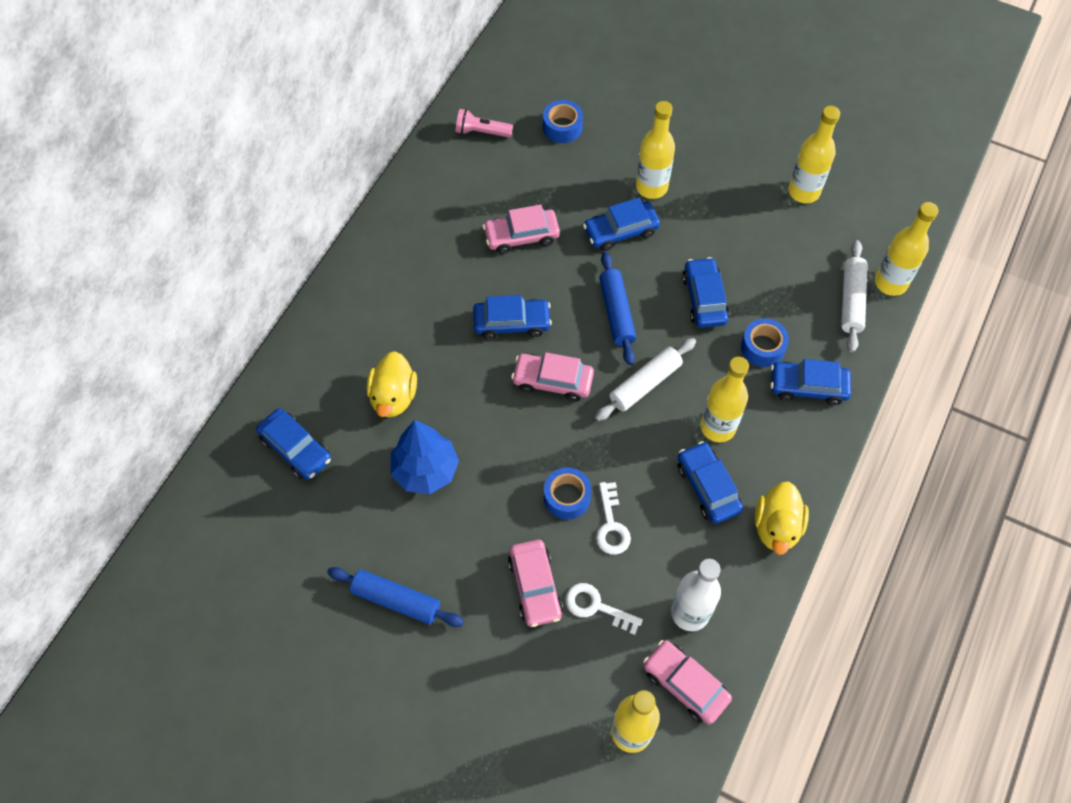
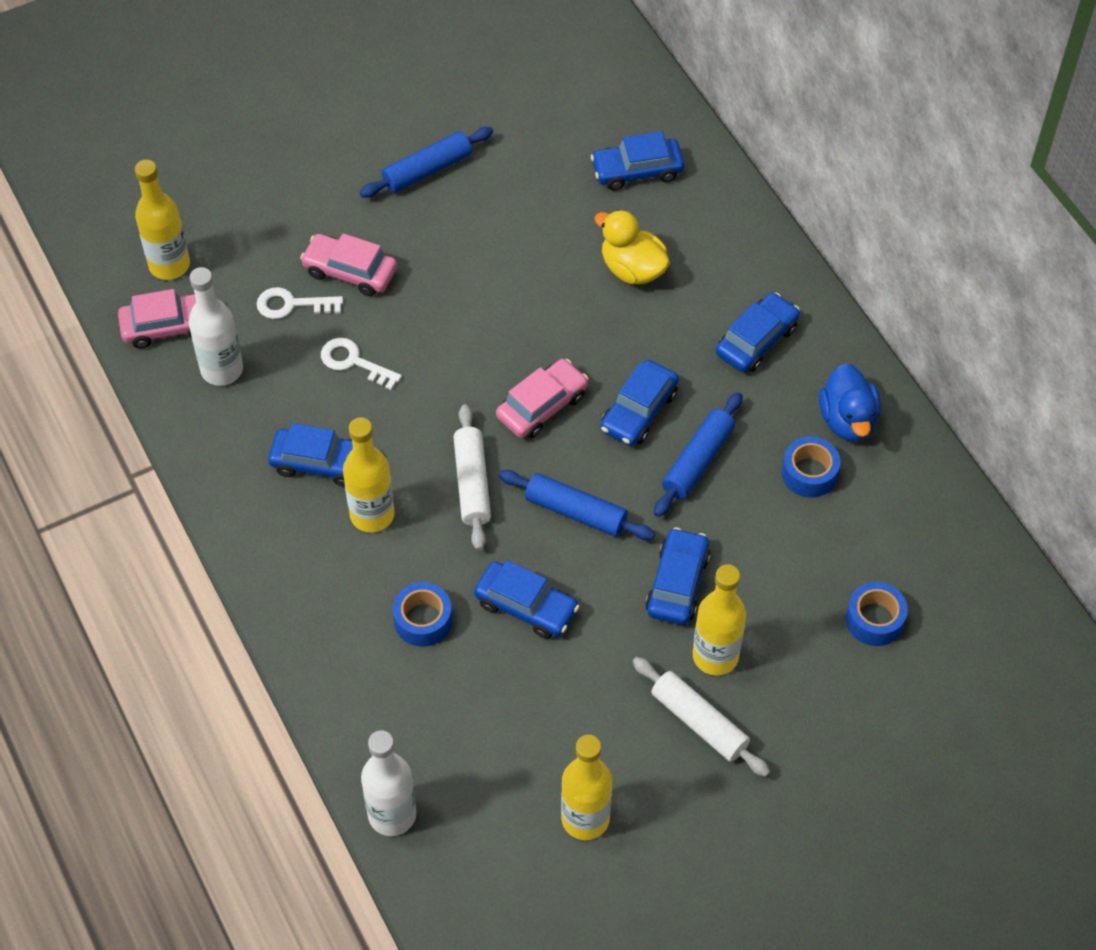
camera: 125 degrees right, 5 degrees down
(425, 470) = (532, 253): blue tree -> none
(429, 208) = (847, 420): none -> blue duck
(481, 132) = (926, 532): pink flashlight -> none
(521, 236) = (744, 484): pink car -> none
(524, 269) = (697, 461): none -> blue rolling pin
(567, 497) = (411, 344): blue tape -> blue tape (809, 473)
(596, 607) = (291, 305): white key -> white key turned 150 degrees counterclockwise
(776, 527) = (232, 492): yellow duck -> none
(808, 387) = (344, 629): blue car -> blue car (756, 340)
(851, 300) = (404, 753): white rolling pin -> white rolling pin (699, 722)
(890, 282) = (392, 815): yellow bottle -> white bottle

